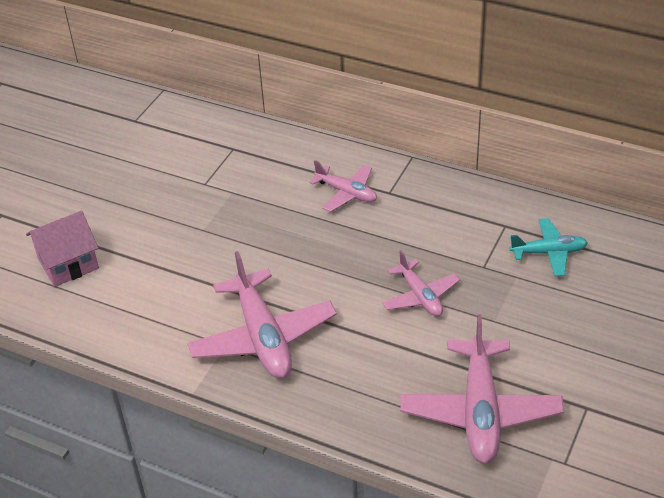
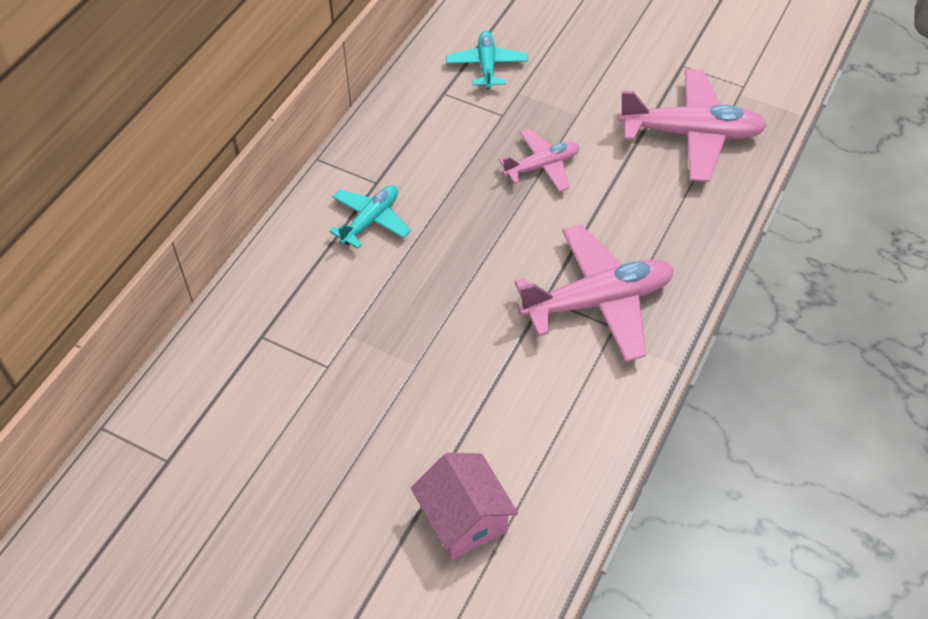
camera: 90 degrees left, 10 degrees up
(346, 193) = (370, 221): pink plane -> turquoise plane

